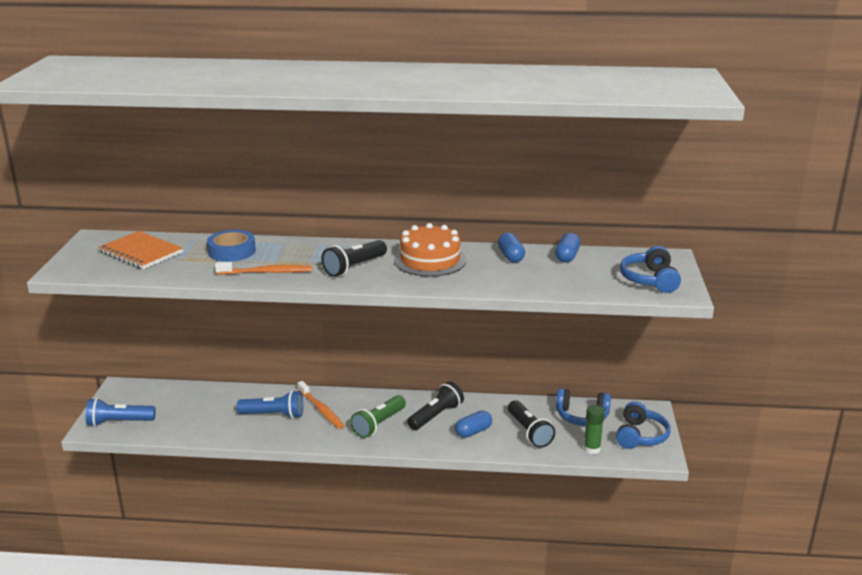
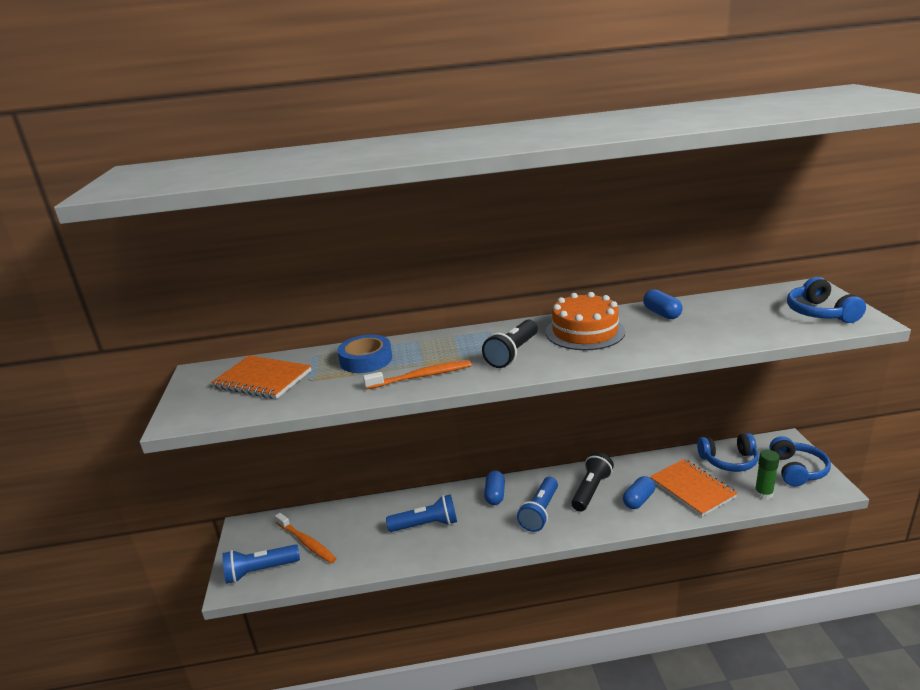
camera: 10 degrees left, 0 degrees up
(321, 410) = (472, 508): orange toothbrush -> orange toothbrush (306, 542)
(378, 424) = (540, 512): green flashlight -> blue flashlight
(529, 432) = (692, 489): black flashlight -> orange notebook
(567, 256) = (716, 304): blue capsule -> blue capsule (495, 495)

